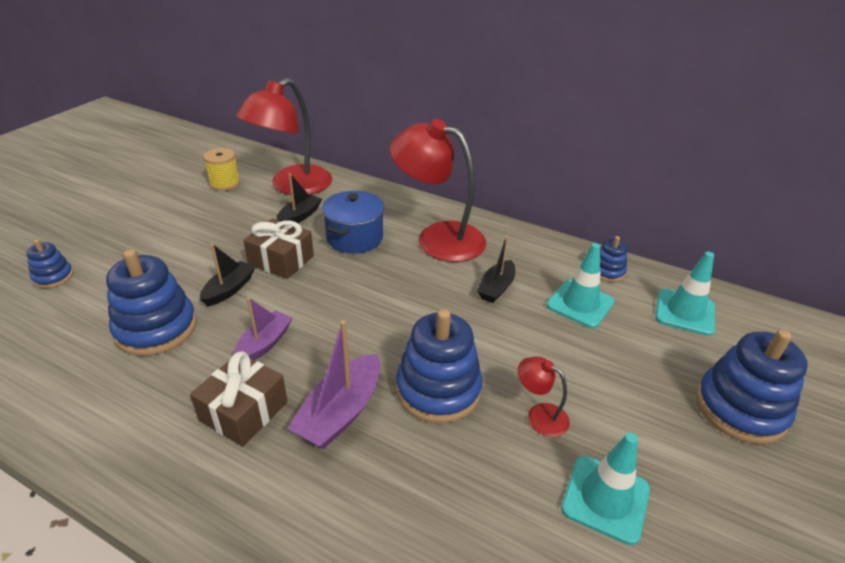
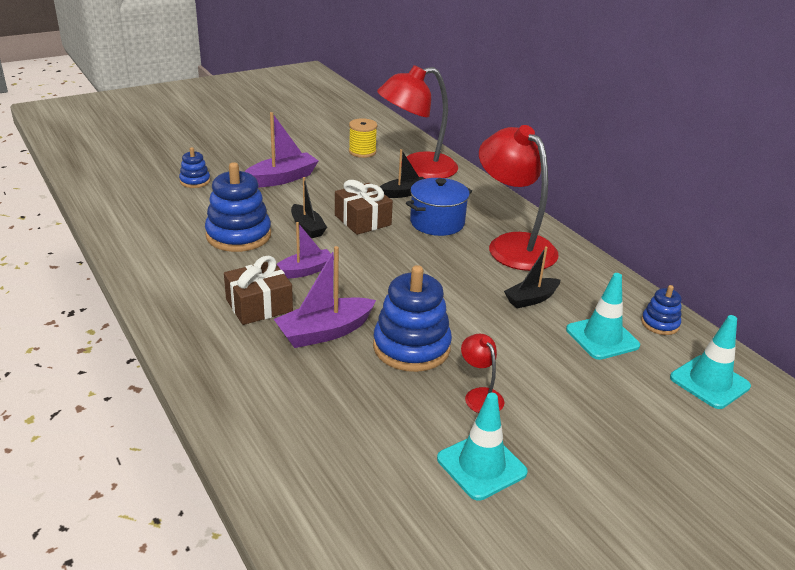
camera: 30 degrees right, 5 degrees down
(159, 240) = (282, 178): none -> purple boat
(229, 289) = (307, 227): black boat -> black boat turned 90 degrees clockwise
(740, 409) = (681, 468): blue stacking toy -> none

